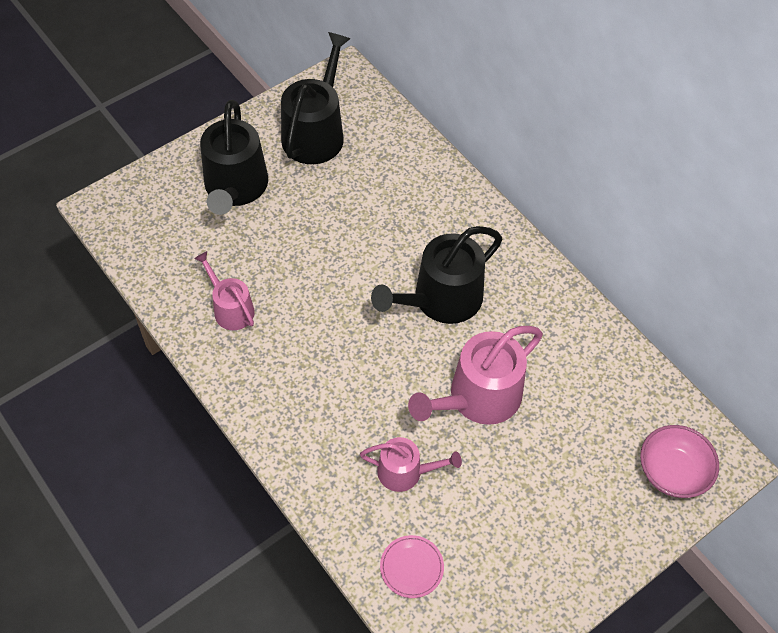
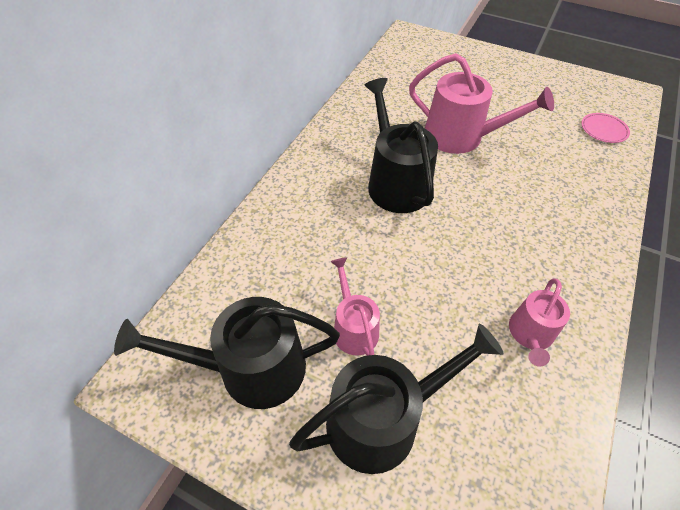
camera: 115 degrees left, 5 degrees down
(405, 472) = (550, 153): pink watering can -> pink watering can (354, 327)
(441, 299) = (395, 182): black watering can -> black watering can turned 135 degrees counterclockwise
(672, 472) = (433, 49): pink bowl -> none

